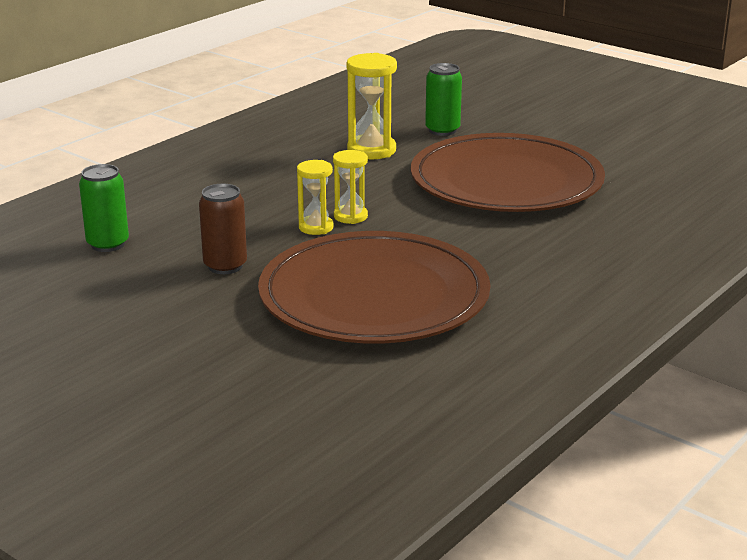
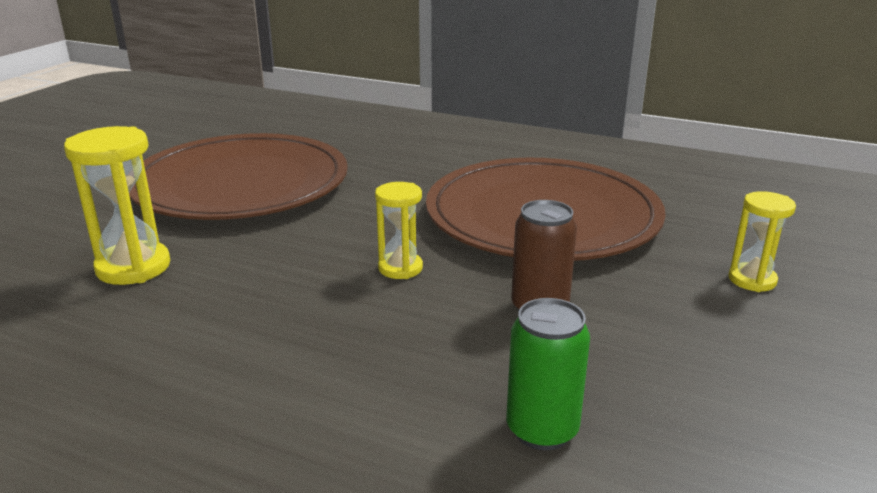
camera: 105 degrees left, 0 degrees up
(350, 216) = (360, 252): yellow hourglass -> yellow hourglass (752, 280)
(442, 130) = (65, 230): green can -> none

